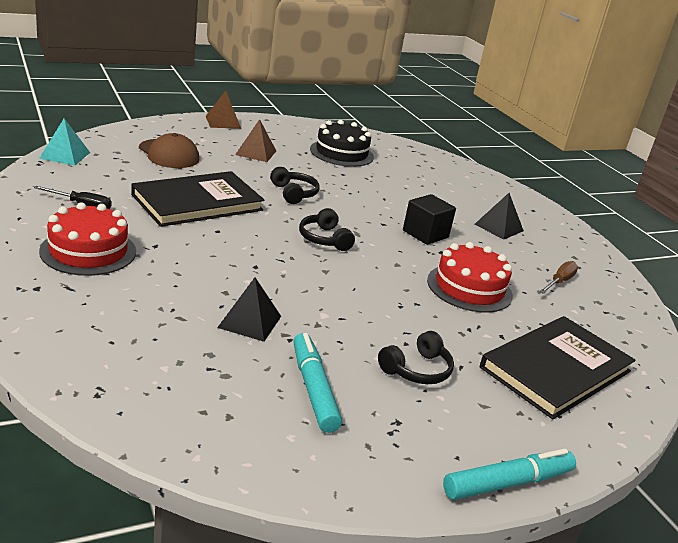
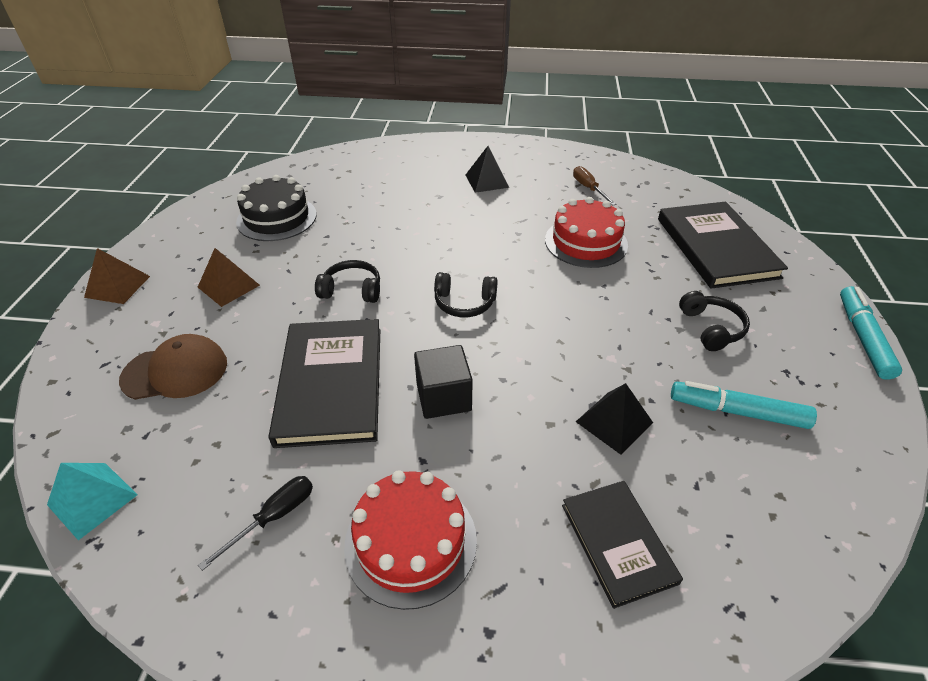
camera: 55 degrees left, 15 degrees up
(131, 332) = (618, 543): none -> black book
(425, 234) = (481, 229): black cube -> black cube (443, 397)

